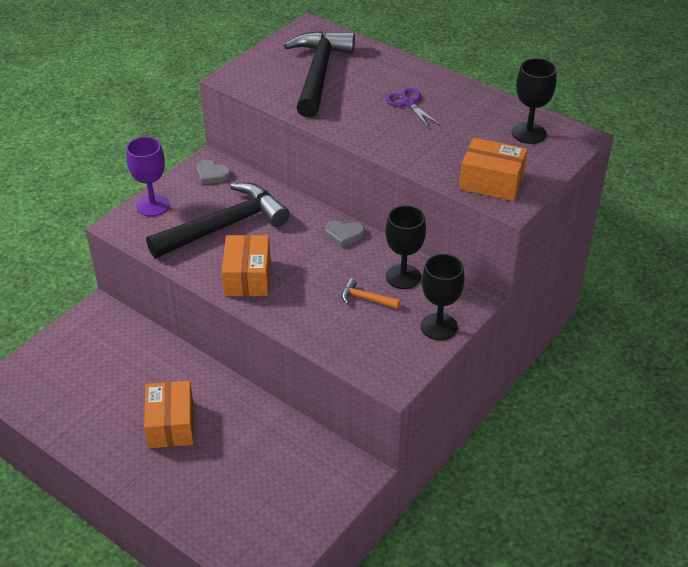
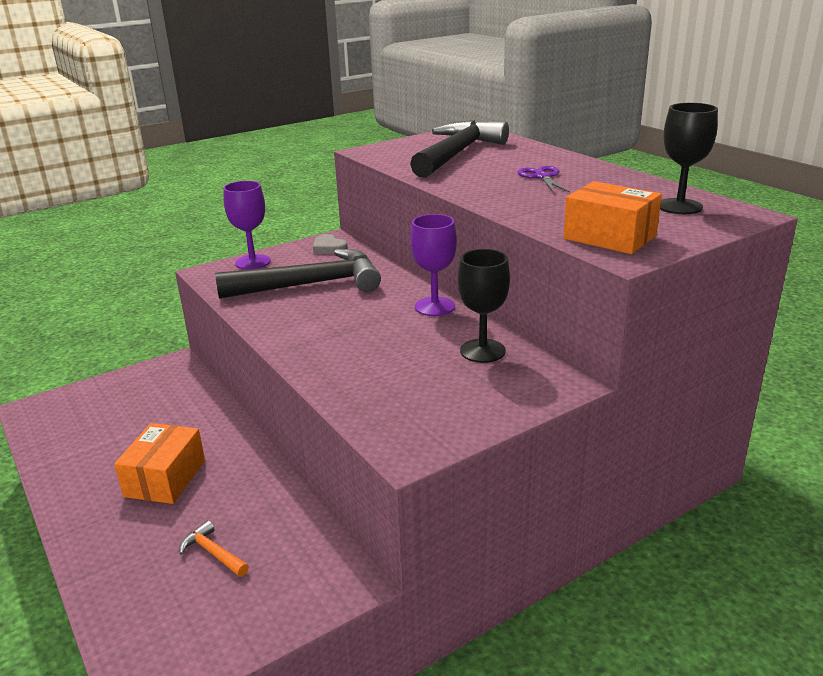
camera: 20 degrees right, 15 degrees down
(247, 277) = (302, 326): orange box -> none
(344, 234) = (434, 306): grey heart -> purple goblet
(366, 298) = (424, 364): orange hammer -> orange hammer (213, 553)
(439, 326) = (502, 405): black goblet -> none

